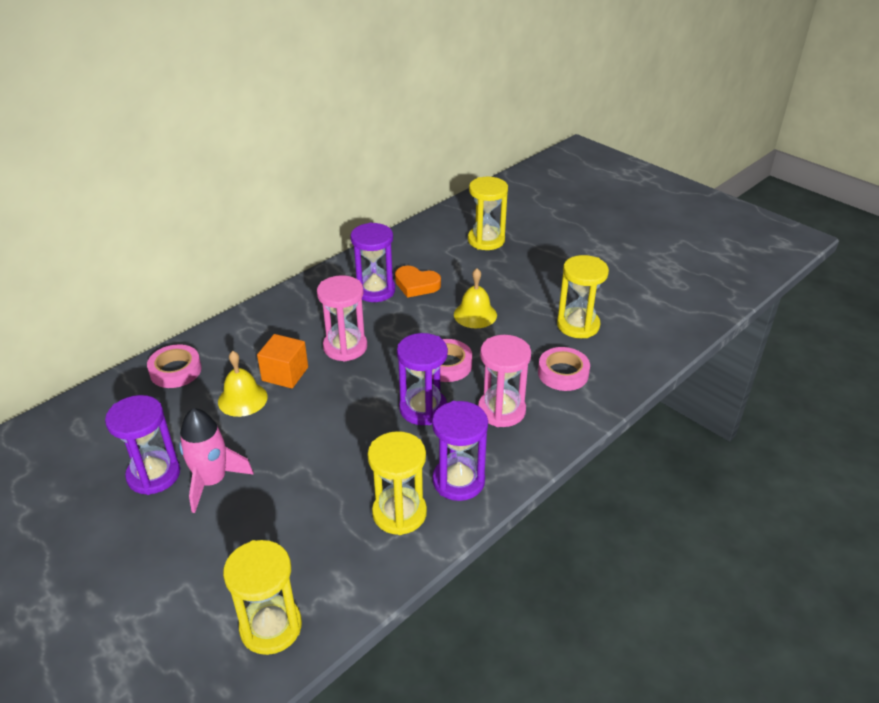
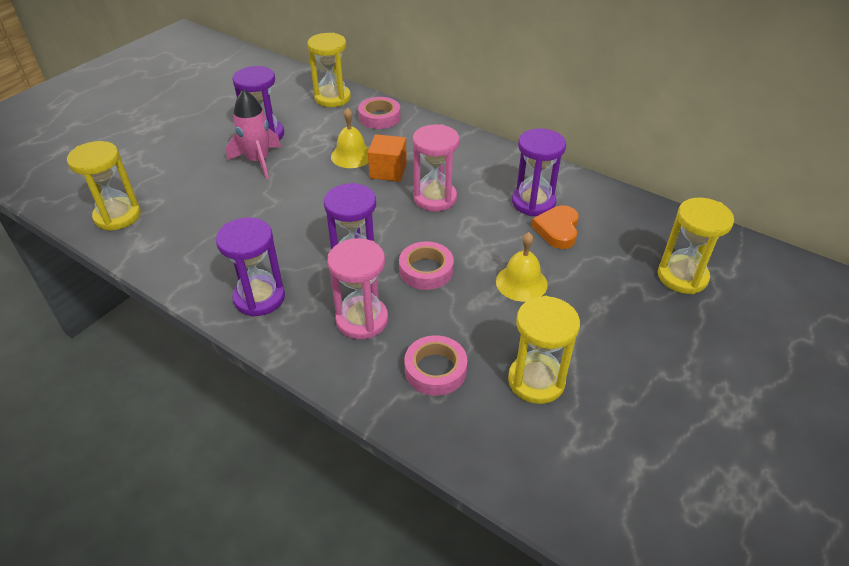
camera: 80 degrees right, 5 degrees up
(399, 513) = (221, 264): yellow hourglass -> yellow hourglass (332, 98)

